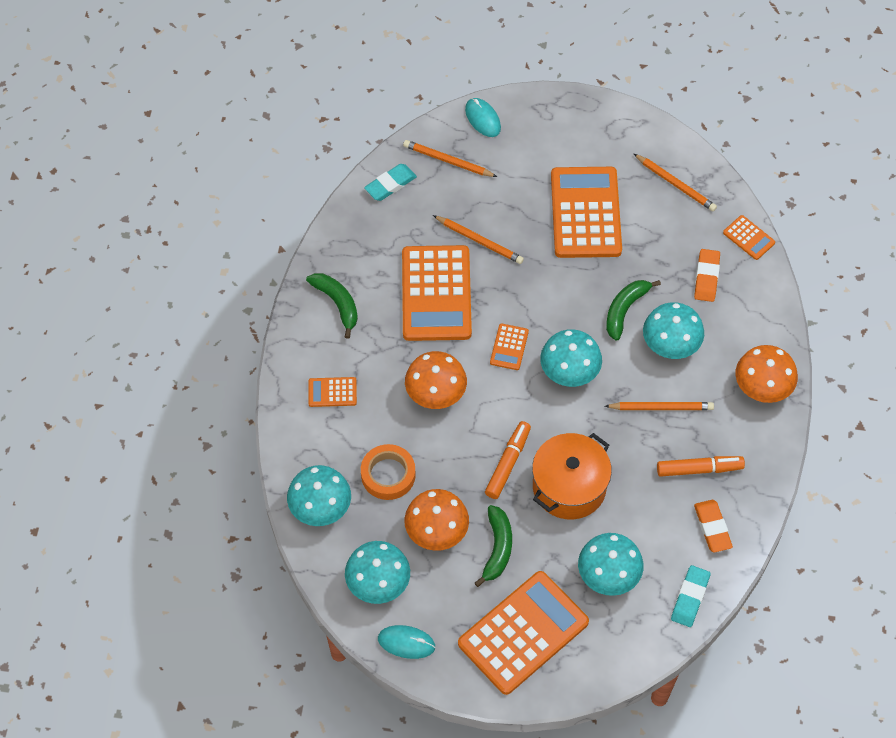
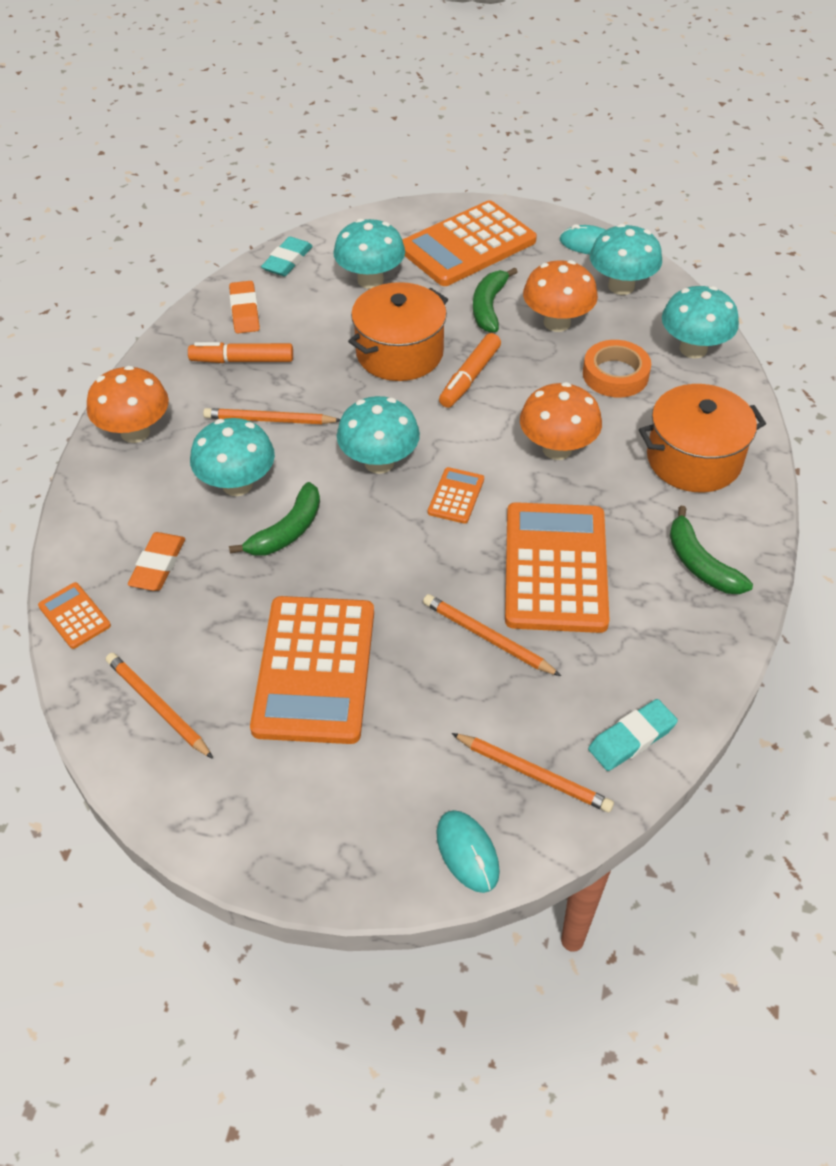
camera: 175 degrees left, 10 degrees down
(332, 392) = (694, 459): orange calculator -> orange pot

